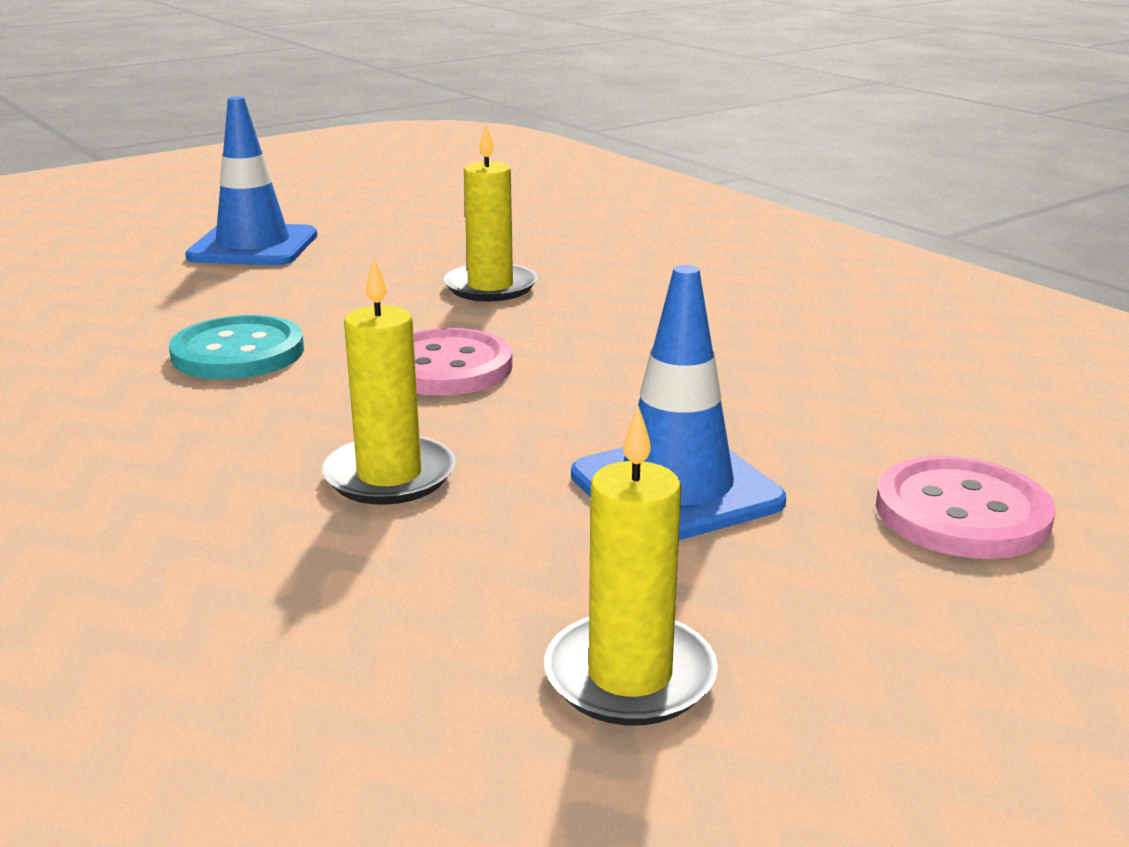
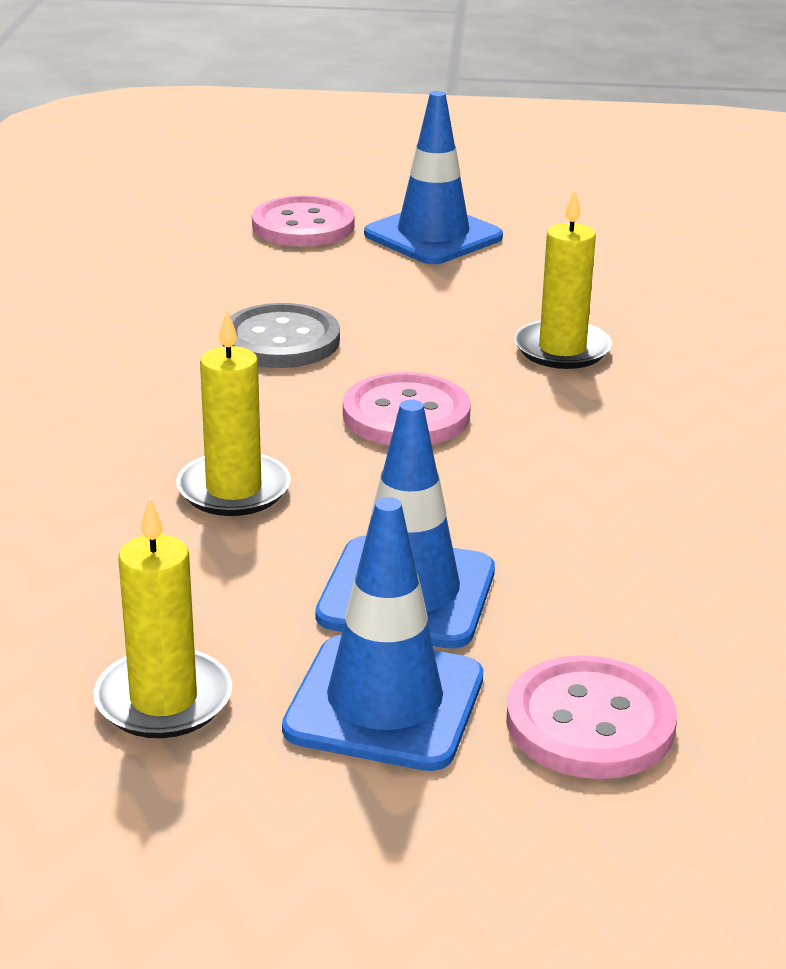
camera: 40 degrees right, 5 degrees up
(117, 269) = (303, 226): none -> pink button
(238, 352) = (281, 340): turquoise button -> grey button
(809, 576) = (384, 703): none -> blue traffic cone

